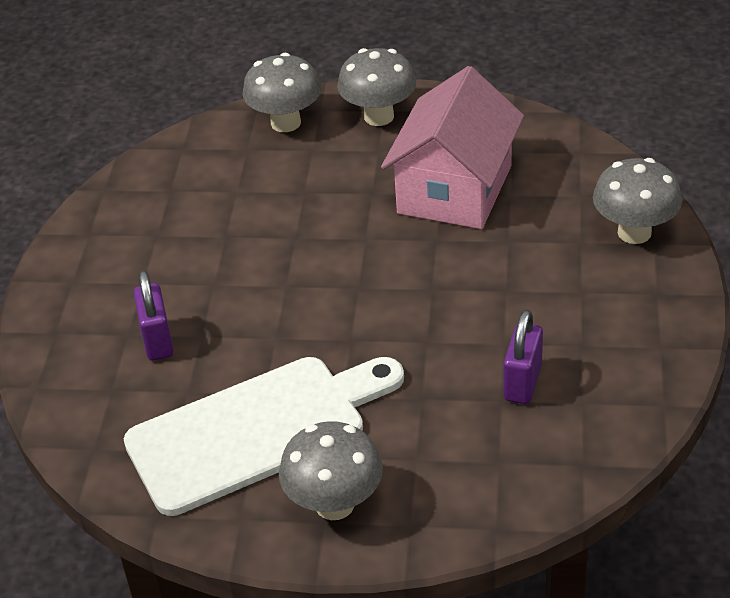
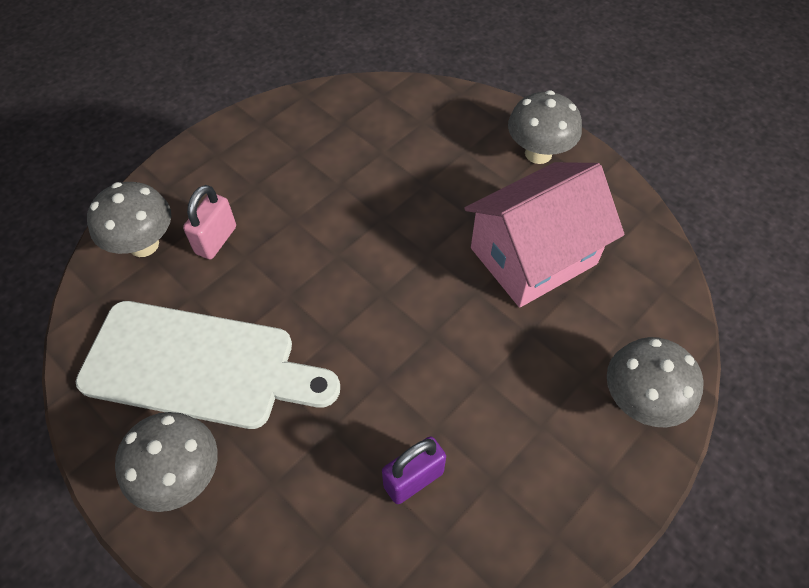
camera: 35 degrees right, 15 degrees up
(158, 341) = (216, 240): purple padlock -> pink padlock
(285, 123) = (468, 117): grey mushroom -> grey mushroom (143, 244)

